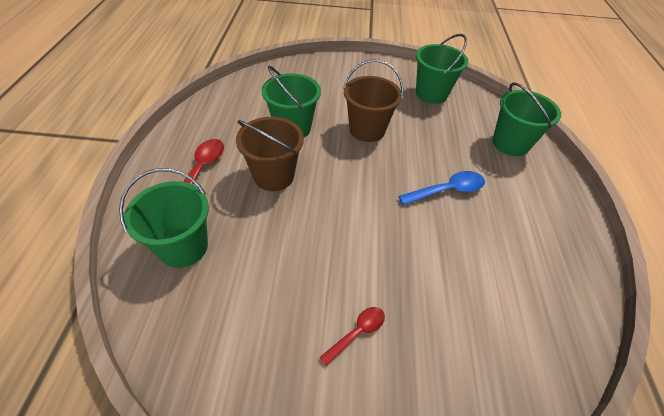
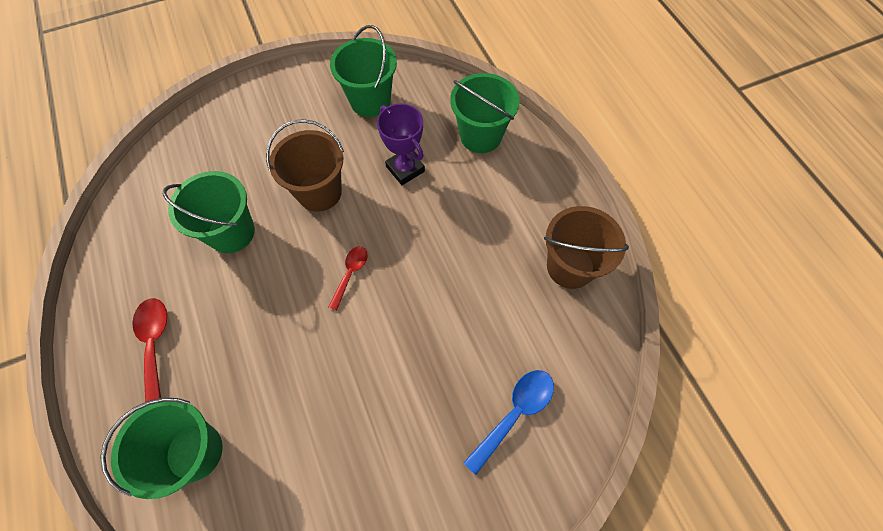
camera: 25 degrees left, 15 degrees up
(273, 176) = (244, 311): brown bucket -> brown bucket (570, 266)
(357, 332) = (416, 443): red spoon -> red spoon (350, 274)
(439, 141) = (405, 169): none -> purple trophy
(447, 190) = (438, 233): blue spoon -> blue spoon (514, 413)

